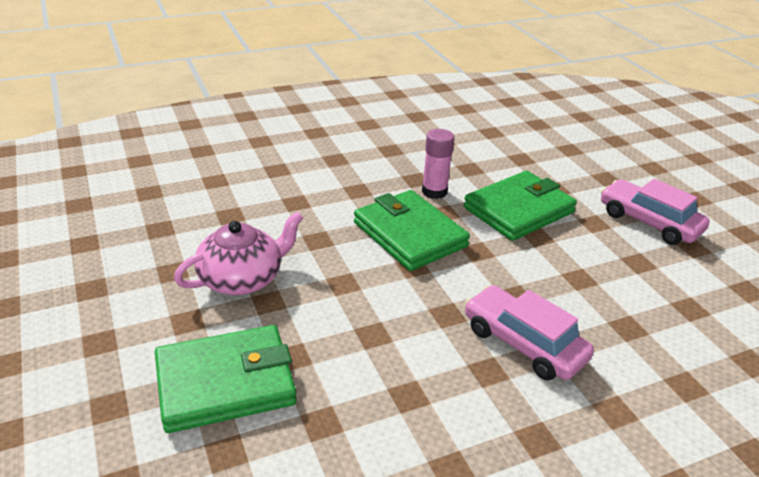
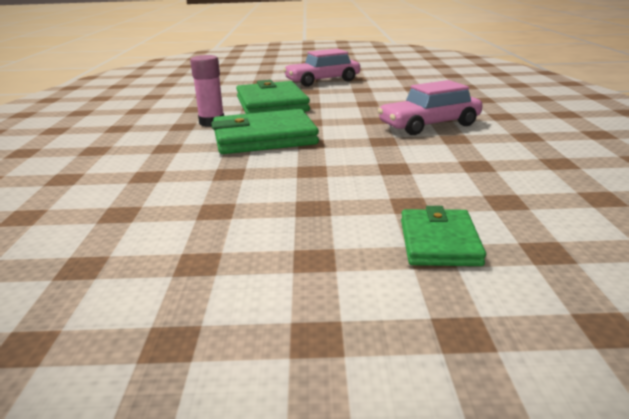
camera: 65 degrees left, 10 degrees down
(225, 383) = (439, 242): green wallet -> green wallet, size x0.58
(242, 278) = (259, 217): pink teapot -> none

